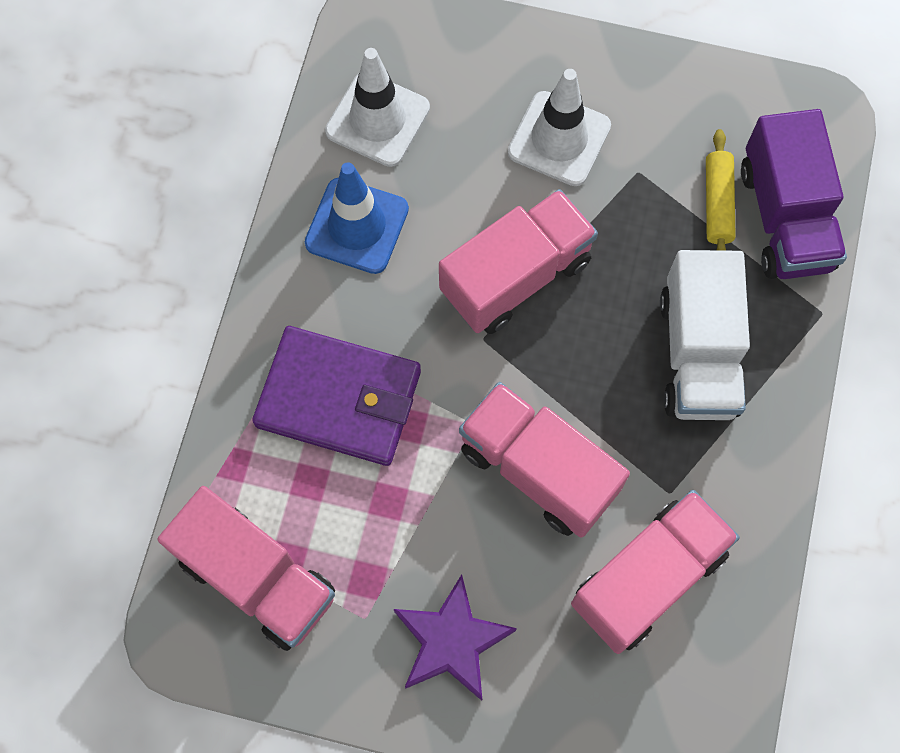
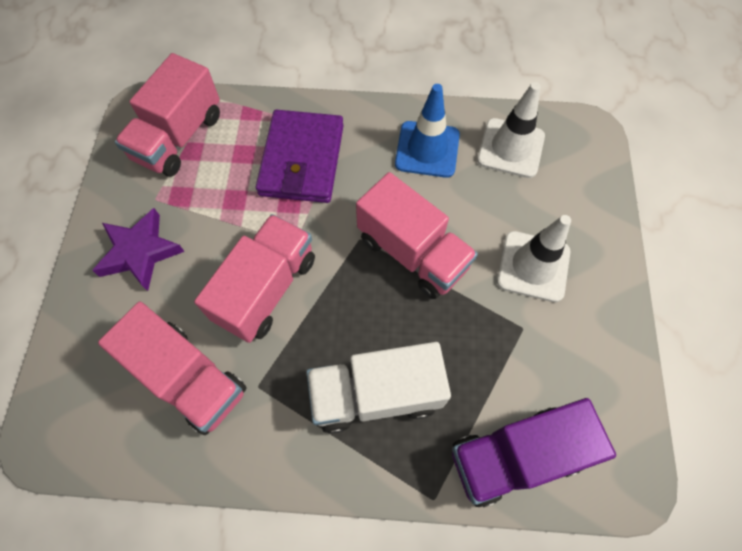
camera: 80 degrees right, 5 degrees down
(717, 203) = (513, 395): yellow rolling pin -> none

